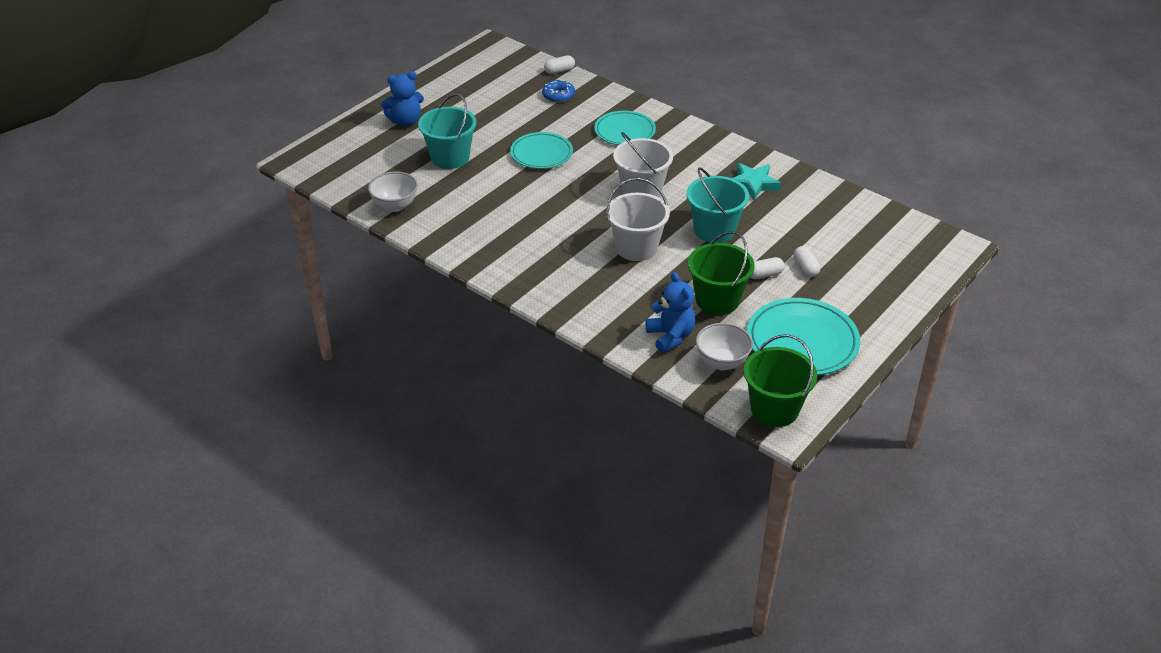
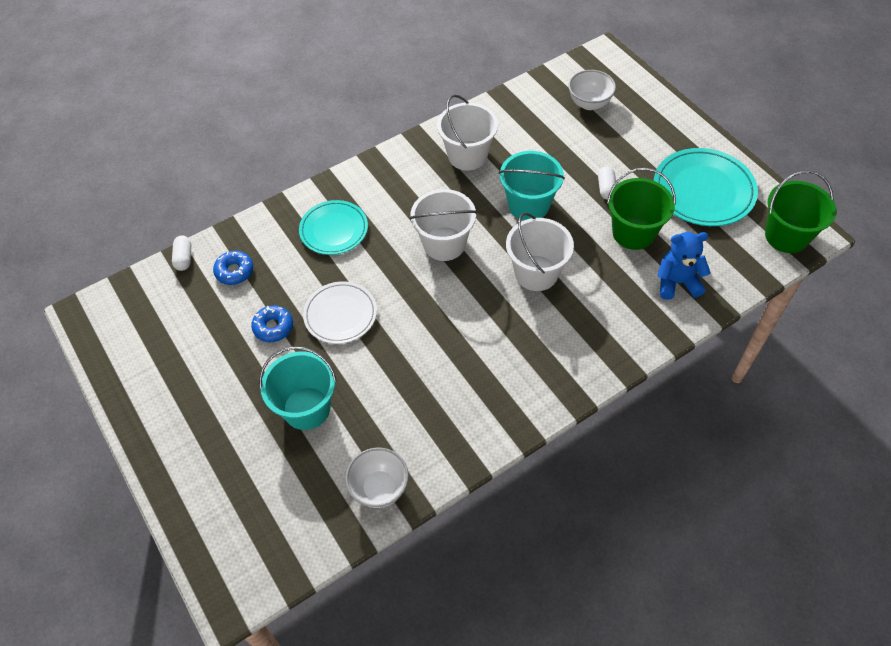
camera: 70 degrees left, 15 degrees up
(405, 121) = (204, 442): blue teddy bear -> none
(515, 126) = (273, 327): none -> blue donut
(541, 154) = (340, 315): turquoise plate -> white plate
(722, 362) = (720, 254): white bowl -> white bowl (589, 103)
(753, 184) = (467, 155): turquoise star -> white bucket
(805, 268) = (605, 157): white capsule -> none

